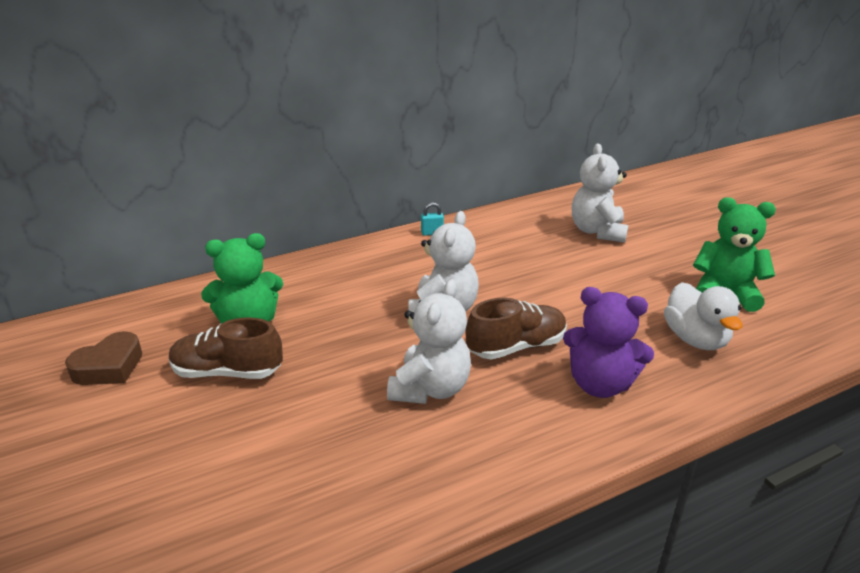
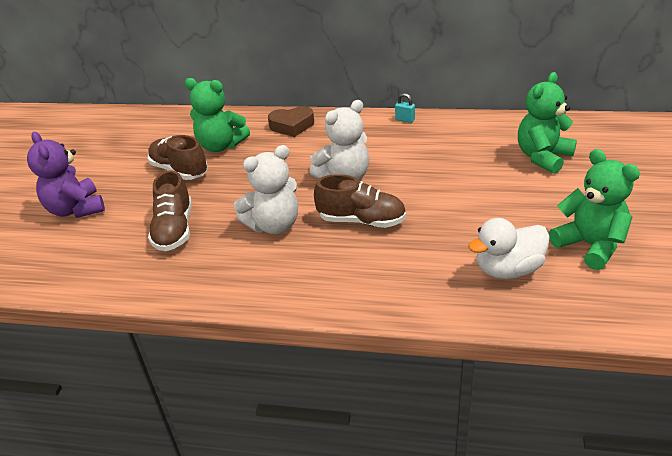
camera: 40 degrees right, 5 degrees up
(109, 367) = (130, 146): brown heart -> brown heart (292, 126)
(312, 446) = (174, 230): none -> brown shoe
(597, 231) = (543, 157): white teddy bear -> green teddy bear
(600, 384) = (386, 269): purple teddy bear -> purple teddy bear (76, 209)
(695, 339) = (508, 269): white duck -> white duck turned 45 degrees clockwise

